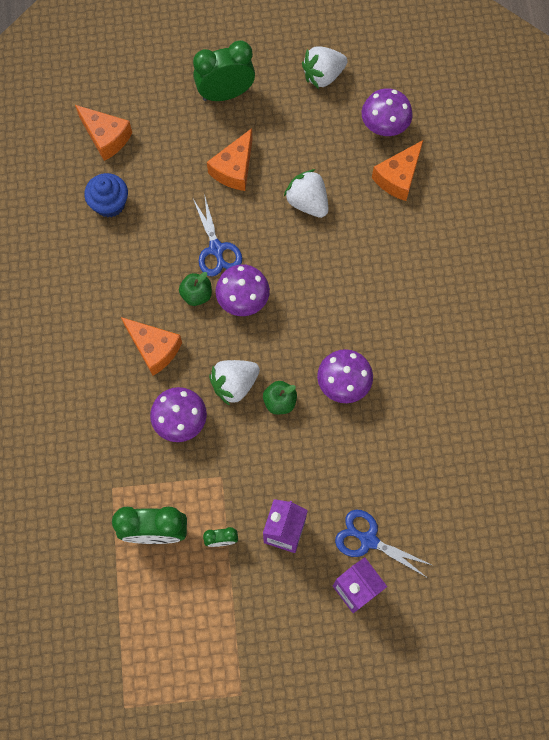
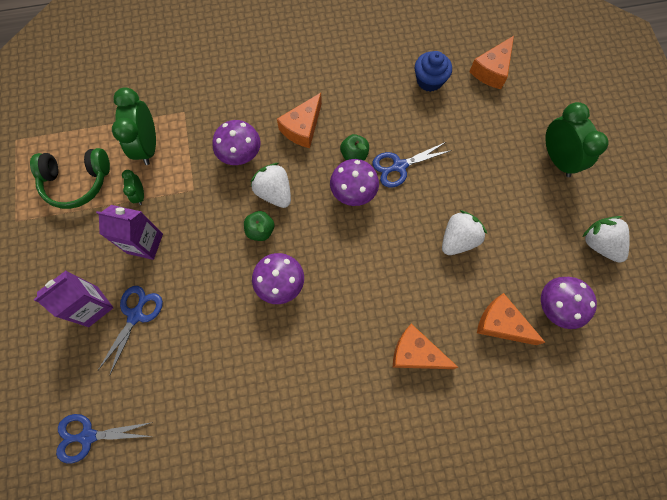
camera: 85 degrees right, 0 degrees up
(195, 619) = (77, 182): none -> green headphones
(234, 169) = (481, 173): orange cheese -> orange cheese (416, 353)
(495, 586) = (88, 436): none -> blue scissors

